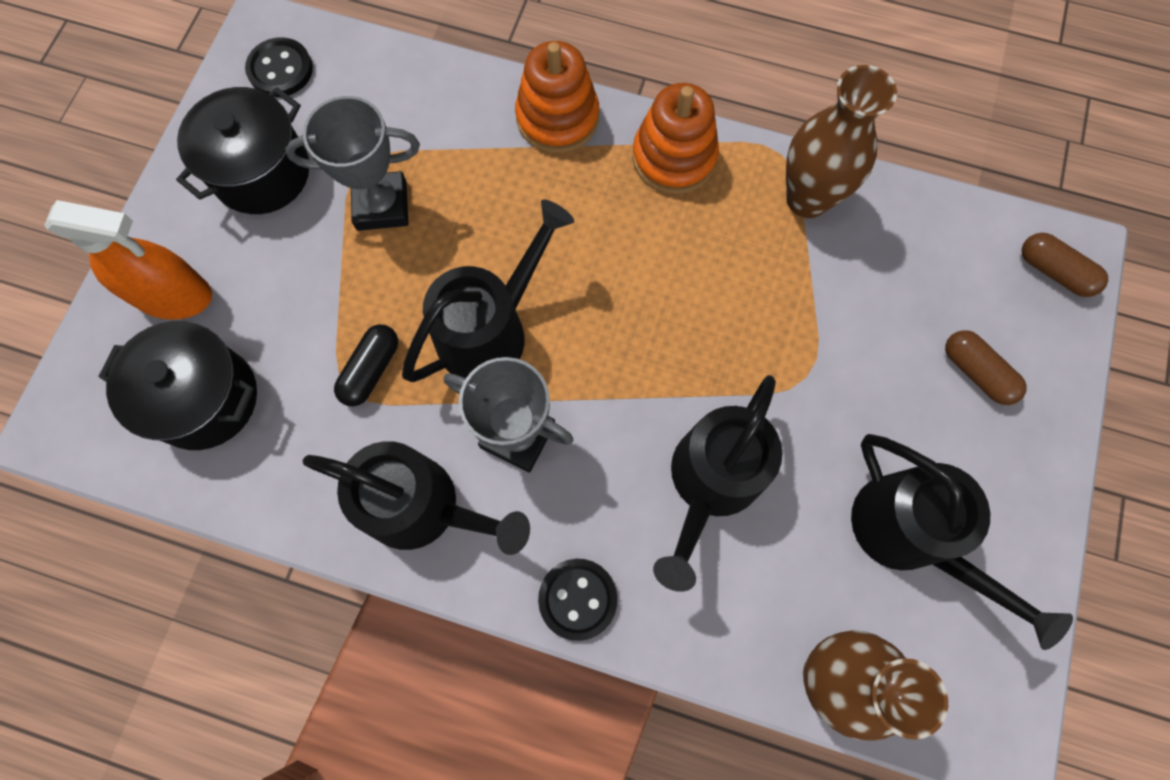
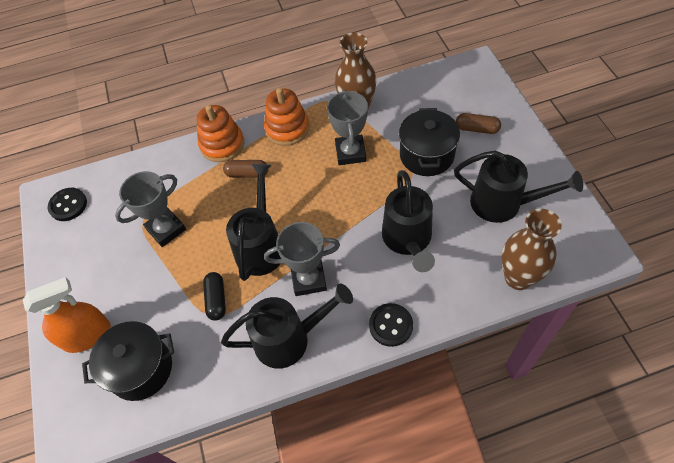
camera: 30 degrees left, 15 degrees down
(262, 172) = (93, 253): black pot -> black pot (426, 155)
(738, 269) = (350, 153): none -> grey trophy
(1054, 271) = (474, 76): brown capsule -> brown capsule (247, 173)

